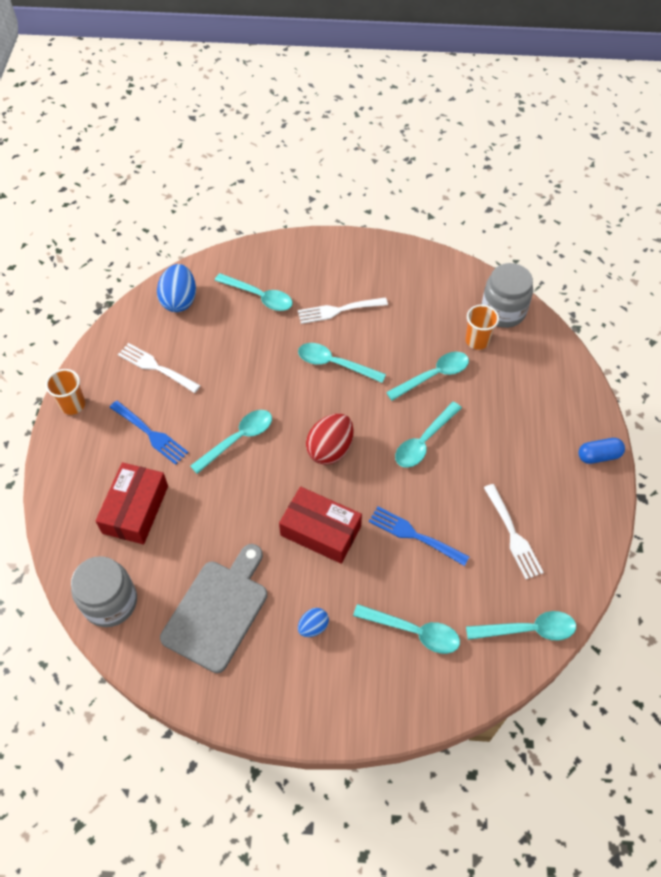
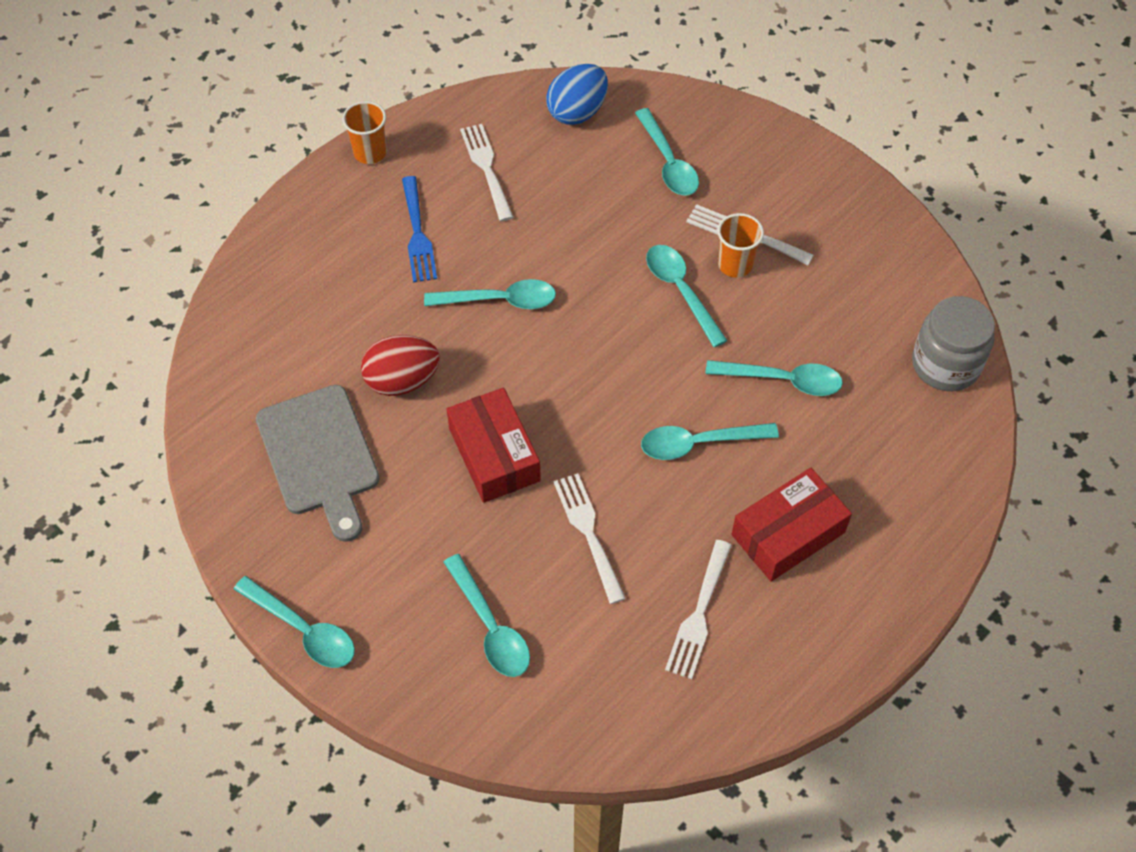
camera: 40 degrees right, 0 degrees up
(110, 602) = (230, 372): grey jar -> none
(135, 509) = (334, 299): red box -> red box (788, 533)
(218, 611) = (319, 456): grey cutting board -> grey cutting board turned 90 degrees clockwise
(313, 627) = (395, 542): blue egg -> none
(330, 449) = (586, 378): red egg -> red egg (402, 380)
(414, 535) = (588, 533): blue fork -> white fork
(477, 340) = (877, 376): orange cup -> orange cup (735, 265)
(528, 630) = (614, 721): turquoise spoon -> turquoise spoon (303, 630)
(598, 456) = (893, 607): blue capsule -> none

